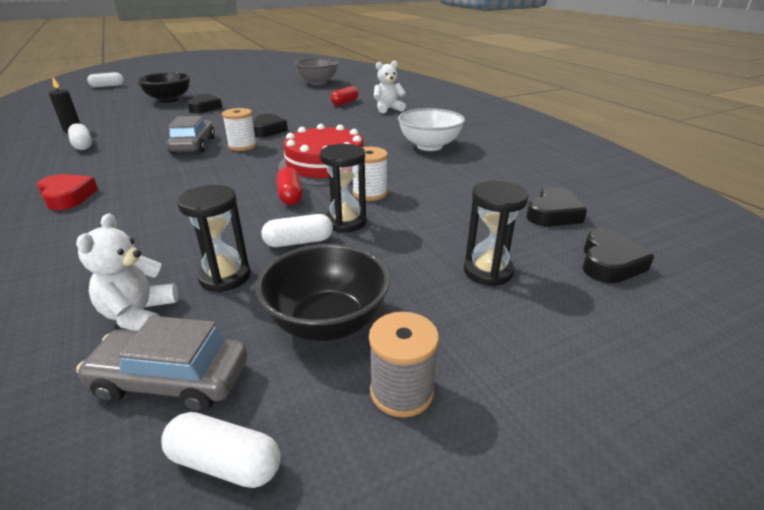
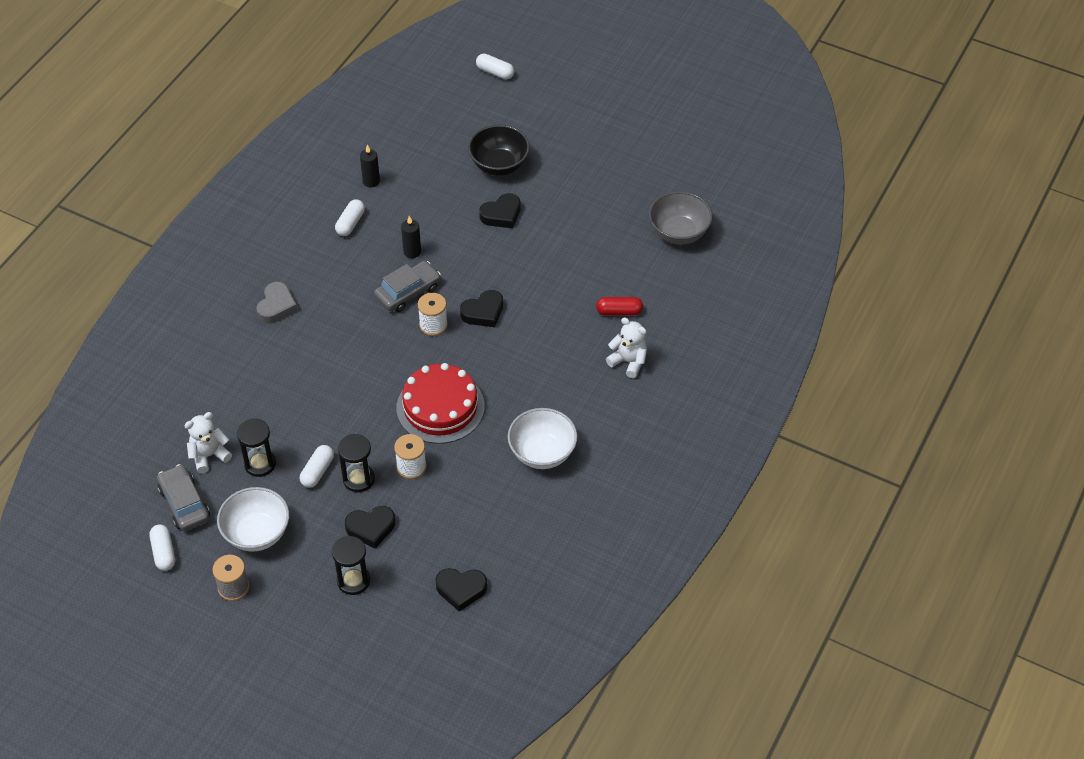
camera: 55 degrees right, 20 degrees up
(67, 197) = (277, 306): red heart -> grey heart
(164, 135) = (412, 252): none -> black candle
(290, 196) = (371, 423): red capsule -> none
(299, 242) = (317, 471): white capsule -> white capsule turned 75 degrees clockwise
(327, 322) = (257, 533): black bowl -> white bowl
(609, 263) = (408, 638): black heart -> black heart (371, 528)

